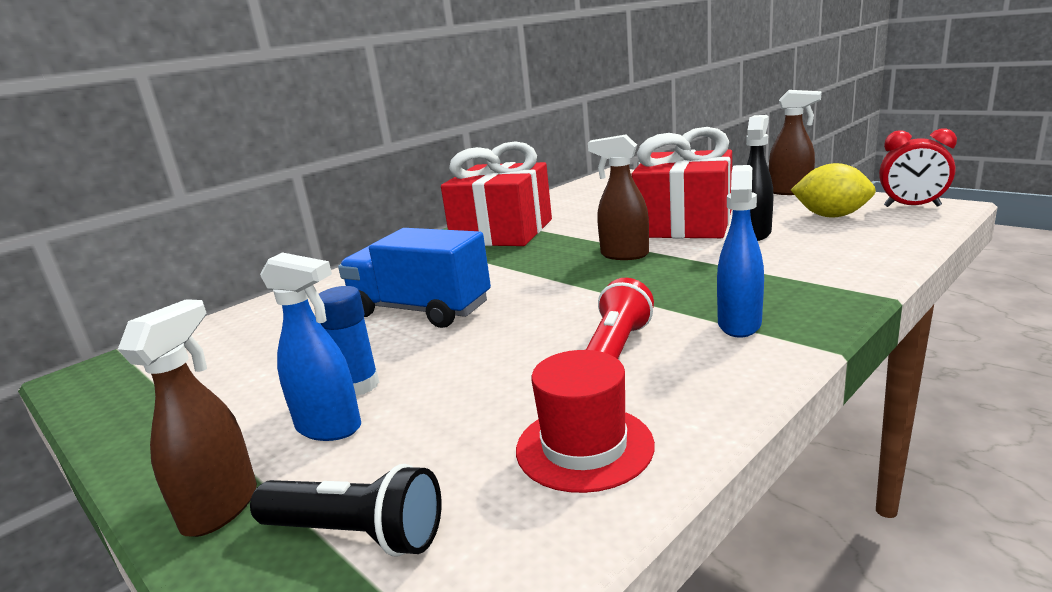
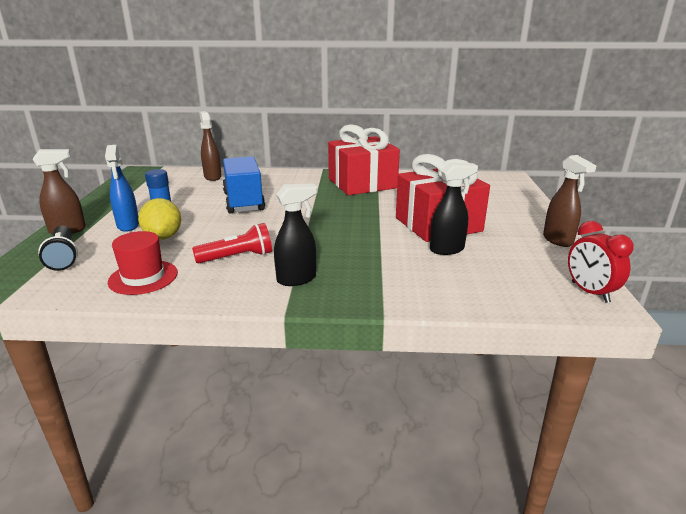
camera: 45 degrees right, 5 degrees up
(624, 255) = (364, 223): brown spray bottle -> brown spray bottle (212, 177)
(739, 324) = (297, 279): blue spray bottle -> black spray bottle
(831, 216) = (520, 266): yellow lemon -> yellow lemon (163, 237)

